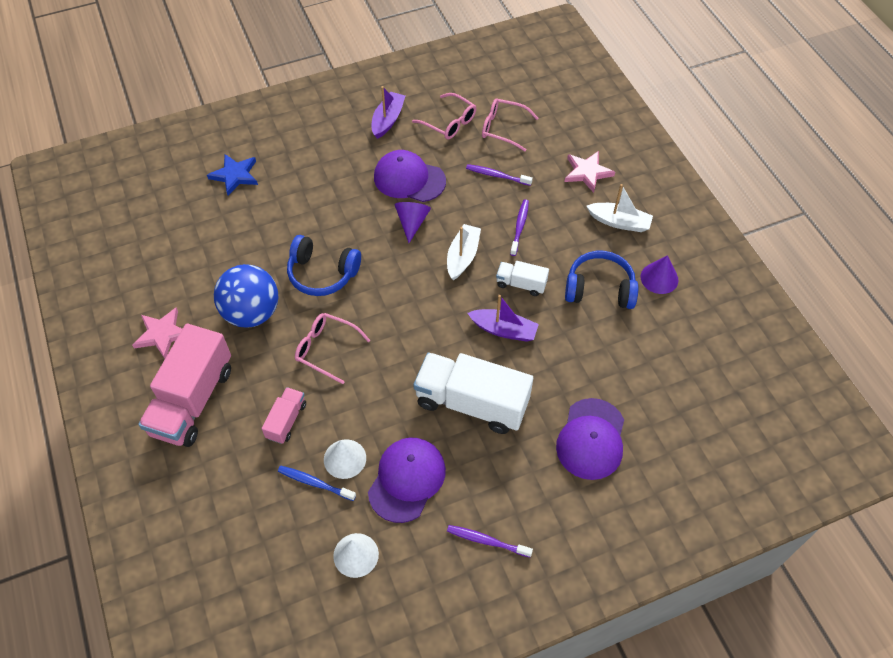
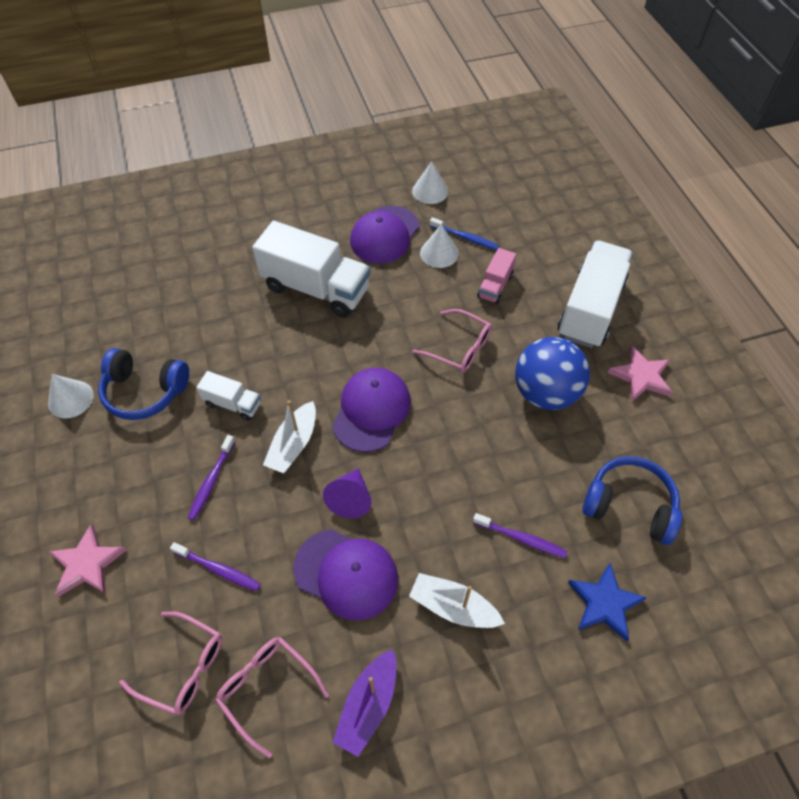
camera: 175 degrees left, 0 degrees up
(193, 400) = (590, 309): pink truck -> white truck
(322, 273) = (467, 435): blue headphones -> blue headphones (629, 505)
(487, 541) = (324, 192): purple toothbrush -> purple toothbrush (521, 538)
(504, 330) = (266, 354): purple boat -> none
(591, 439) = (213, 253): purple cap -> purple cap (371, 410)
(619, 222) = (81, 478): white boat -> white boat (453, 607)
(659, 278) = (70, 399): purple cone -> white cone

